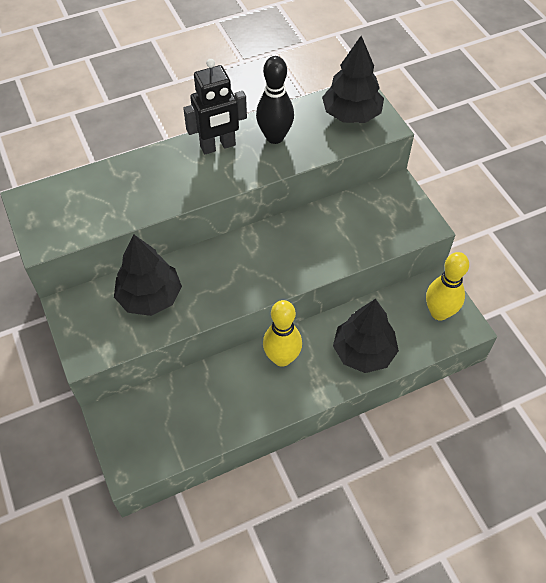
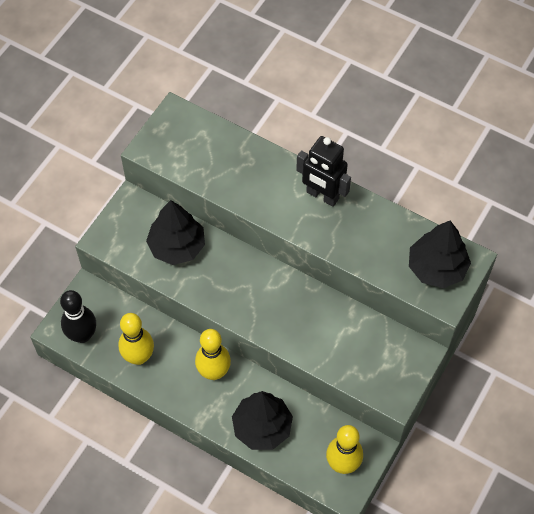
camera: 55 degrees right, 5 degrees up
(217, 411) = (138, 357): none -> yellow bowling pin
(275, 137) = (364, 228): black bowling pin -> black bowling pin (82, 335)

